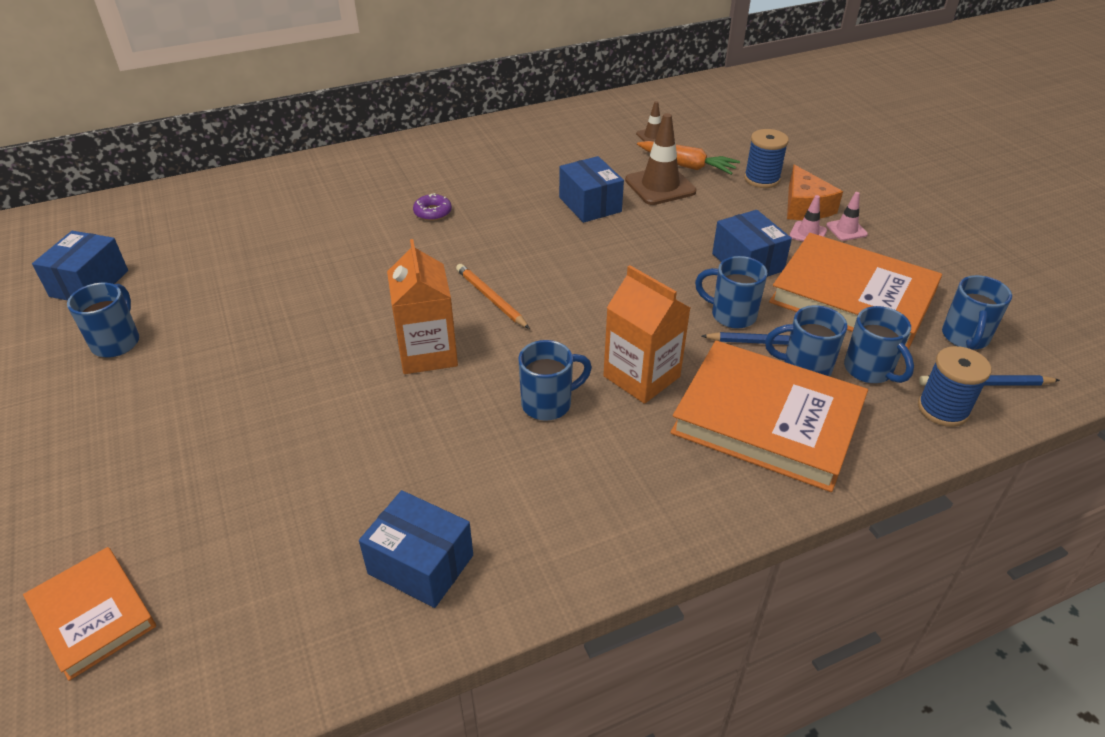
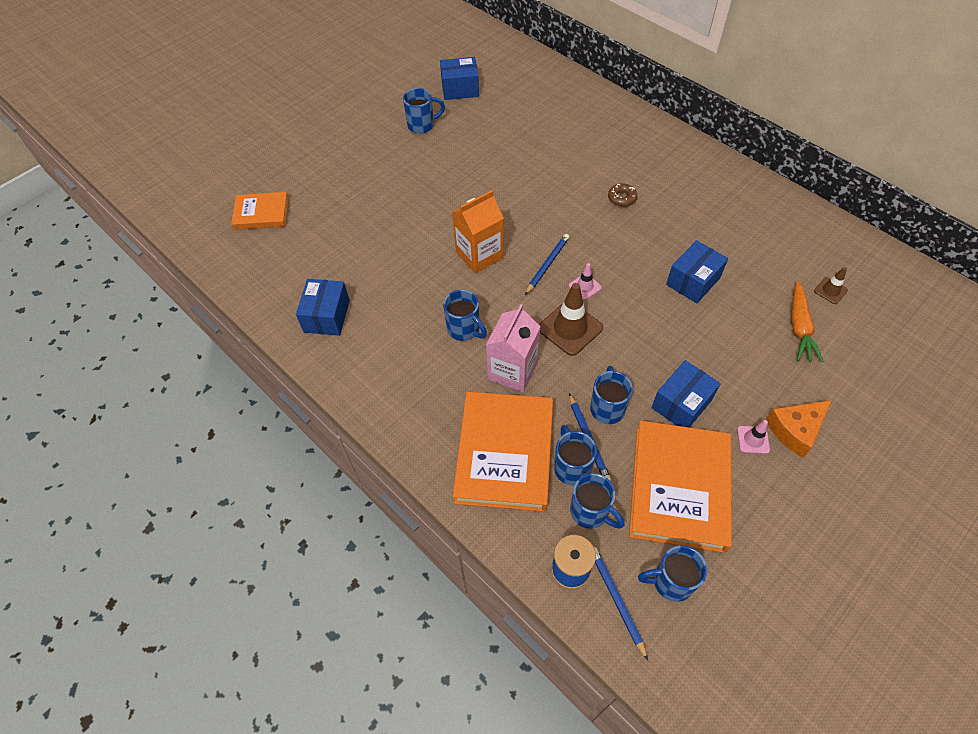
camera: 70 degrees right, 15 degrees up
(93, 615) = (261, 213): orange book -> orange book turned 60 degrees clockwise
(432, 212) = (622, 198): purple donut -> brown donut
(491, 298) = (547, 265): orange pencil -> blue pencil
(641, 376) = (512, 370): orange carton -> pink carton
(660, 186) = (752, 318): brown traffic cone -> brown traffic cone (570, 328)
(762, 179) = (818, 388): blue spool -> none
(846, 230) = (779, 469): pink traffic cone -> pink traffic cone (585, 286)
(869, 370) = (590, 512): blue mug -> blue mug turned 90 degrees counterclockwise

